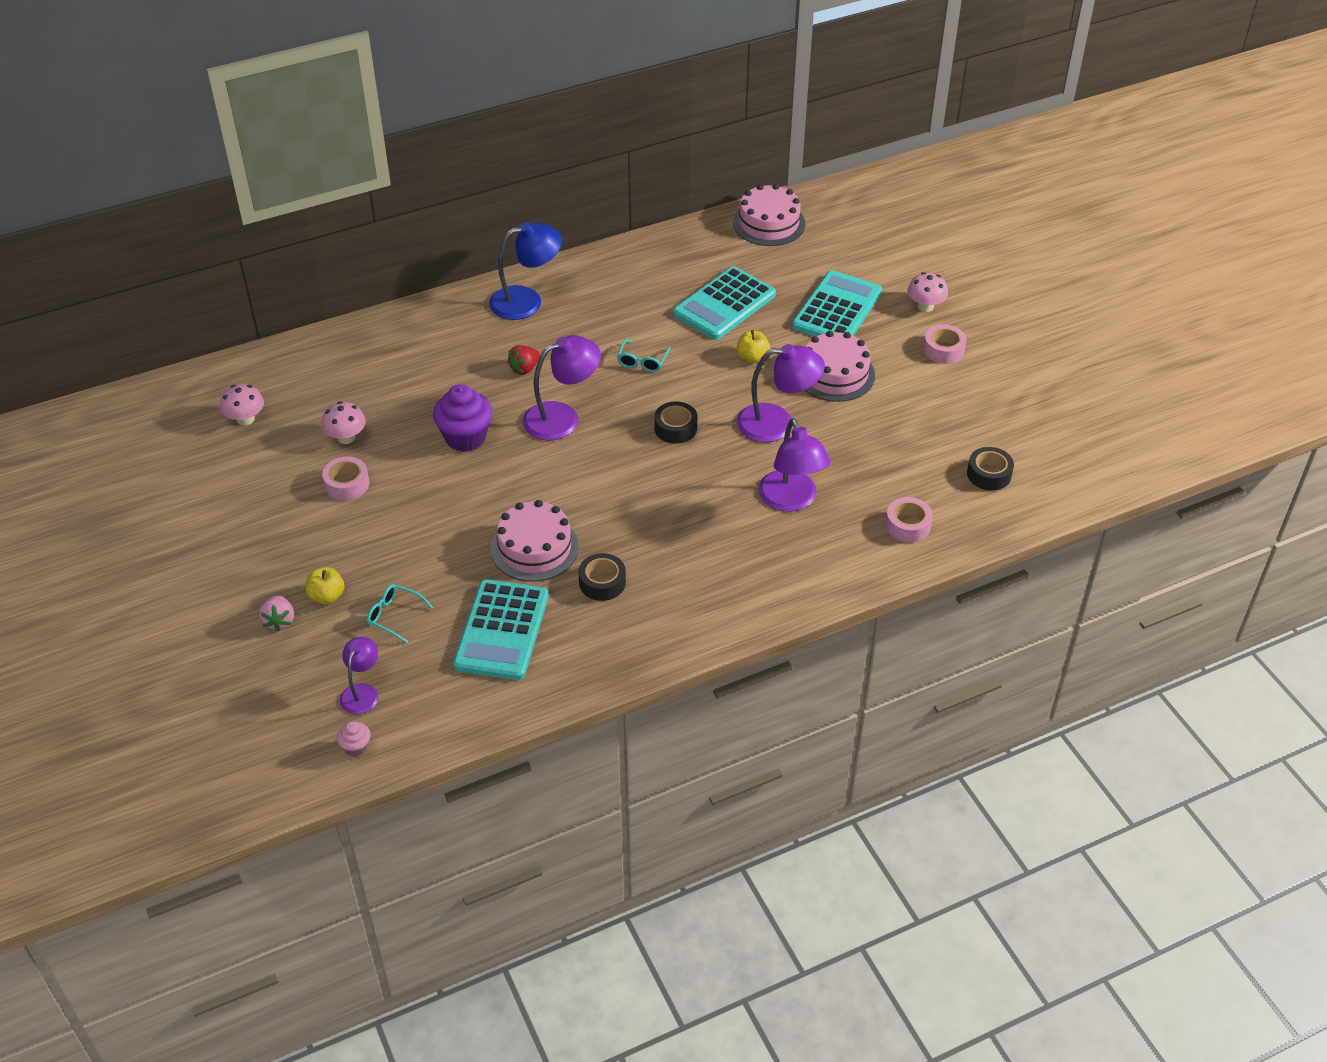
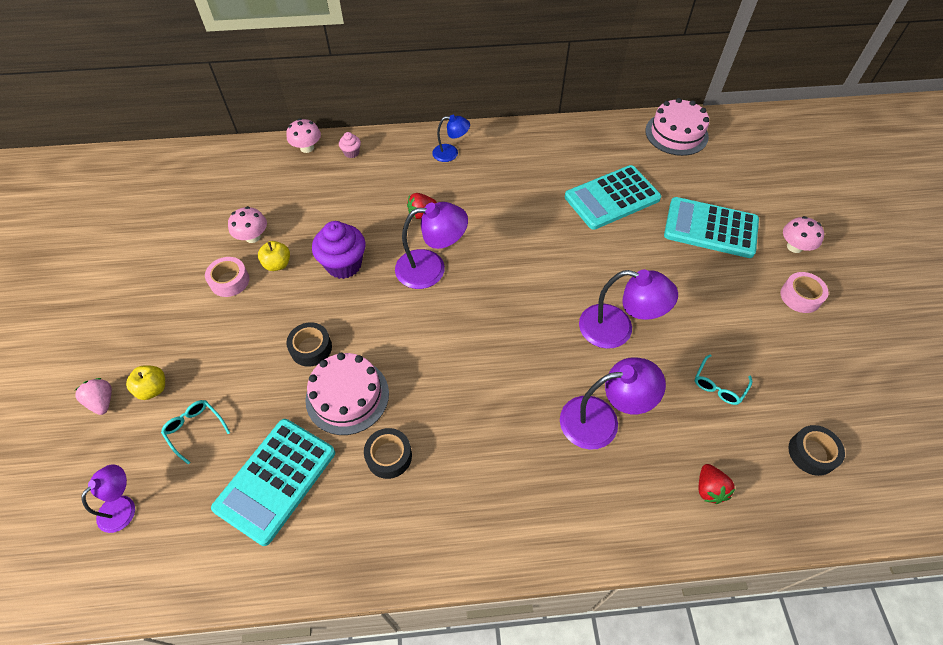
camera: 20 degrees right, 10 degrees up
(245, 419) = (189, 199): pink mushroom -> pink mushroom (307, 148)
(279, 621) = (102, 401): pink strawberry -> pink strawberry turned 135 degrees clockwise
(356, 747) = (82, 572): pink cupcake -> pink cupcake (351, 153)
(527, 301) = (451, 153): blue lamp -> blue lamp, size x0.59
(642, 361) = (521, 233): turquoise glasses -> turquoise glasses (718, 385)
(675, 428) = (523, 307): black tape -> black tape (311, 348)
(752, 357) = (618, 255): yellow apple -> yellow apple (277, 264)
(791, 500) = (601, 420): purple lamp -> purple lamp turned 105 degrees counterclockwise
(835, 374) = (688, 293): pink cake -> none
(837, 309) = (710, 228): turquoise calculator -> turquoise calculator turned 120 degrees counterclockwise
(908, 525) = (709, 489): pink tape -> red strawberry

